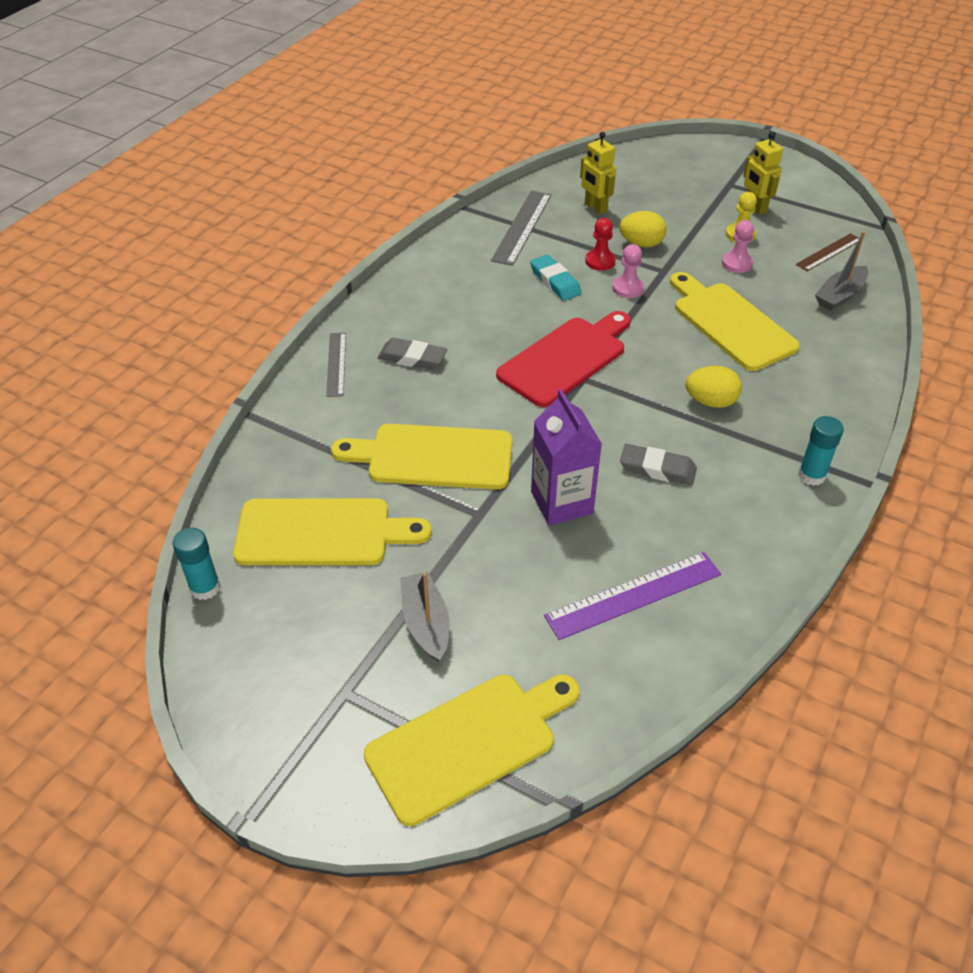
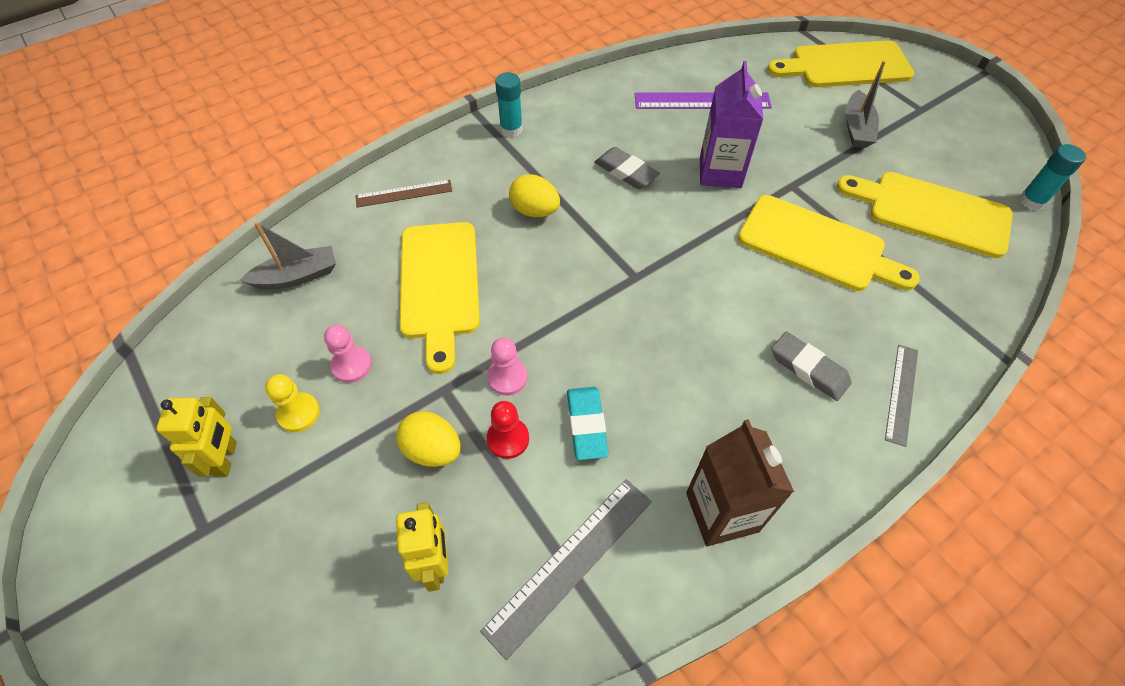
camera: 155 degrees left, 10 degrees up
(445, 269) = (722, 512): none -> brown carton
(566, 359) = (639, 305): red cutting board -> none
(828, 252) = (234, 340): brown ruler -> brown ruler (404, 194)

